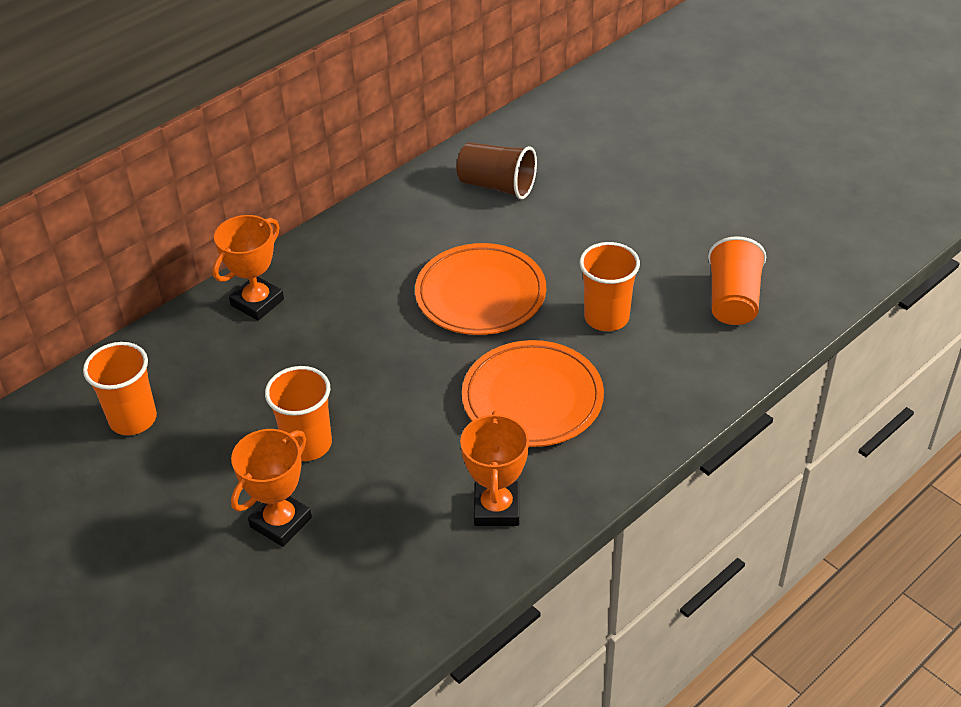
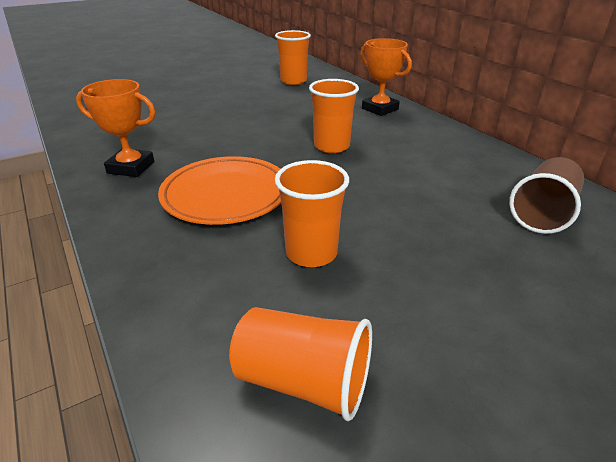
camera: 100 degrees right, 10 degrees down
(281, 522) = (189, 108): orange trophy -> none
(307, 444) = (243, 116): orange cup -> orange cup (331, 146)
(480, 294) = (368, 186): orange plate -> none

